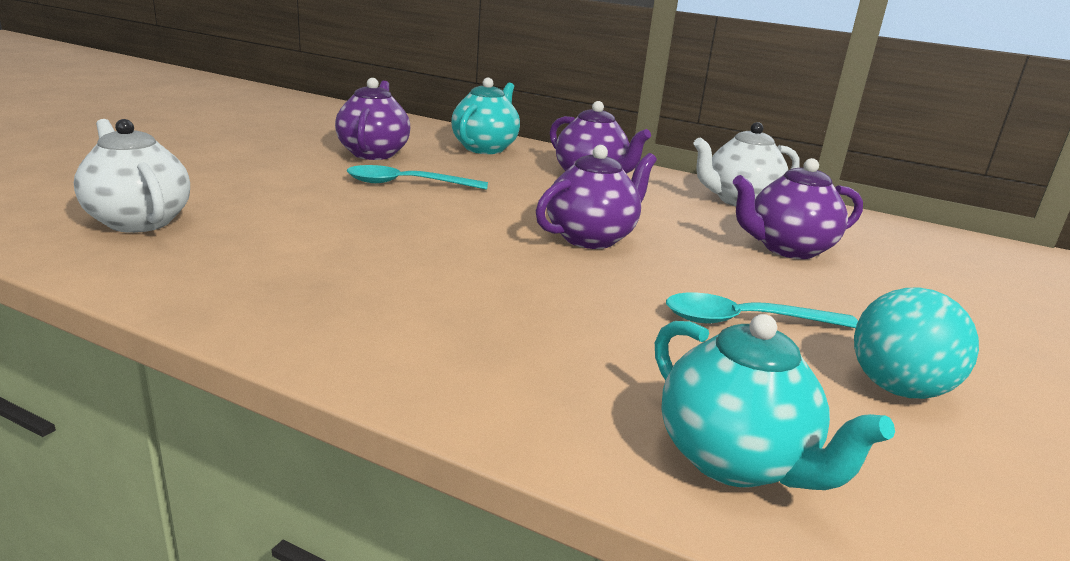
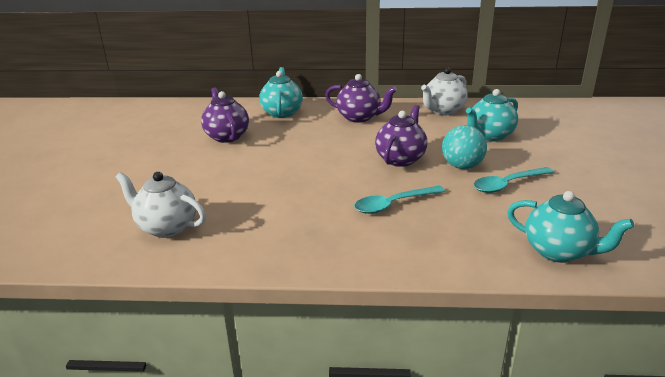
camera: 20 degrees left, 5 degrees up
(407, 184) = (273, 153): turquoise spoon -> turquoise spoon (393, 204)
(787, 249) = (489, 136): purple teapot -> turquoise teapot
(897, 389) = (587, 198): turquoise ball -> turquoise ball (462, 166)

